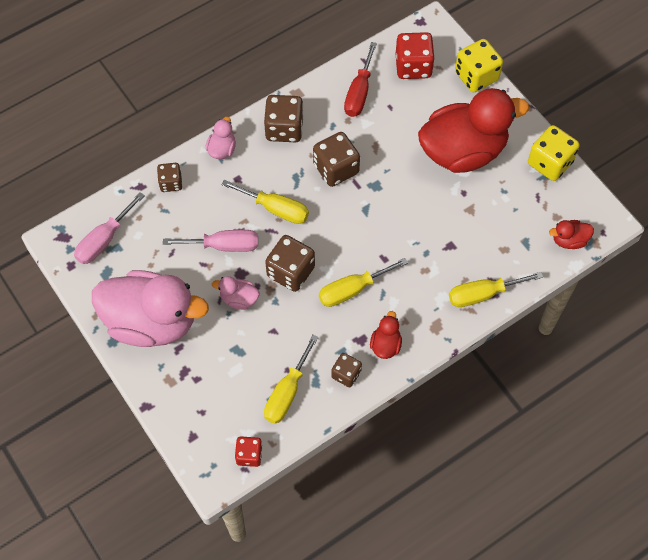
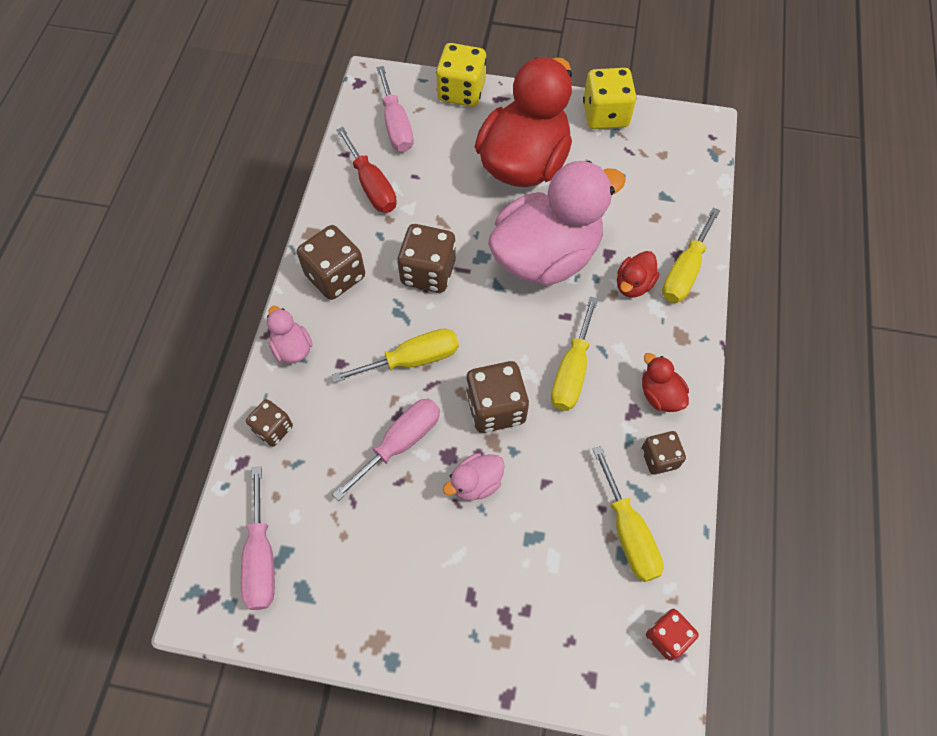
camera: 45 degrees left, 0 degrees up
(152, 322) = (412, 596): pink duck -> pink duck (546, 256)
(413, 66) = (396, 125): red dice -> pink screwdriver
(569, 240) = (695, 165): red duck -> red duck (633, 284)

